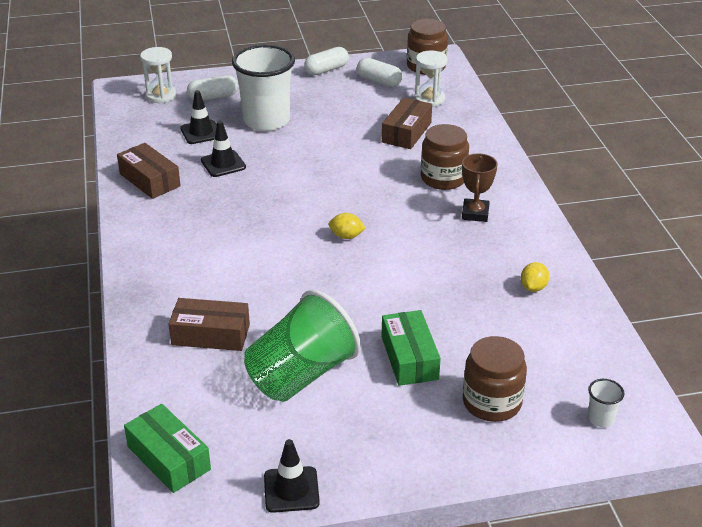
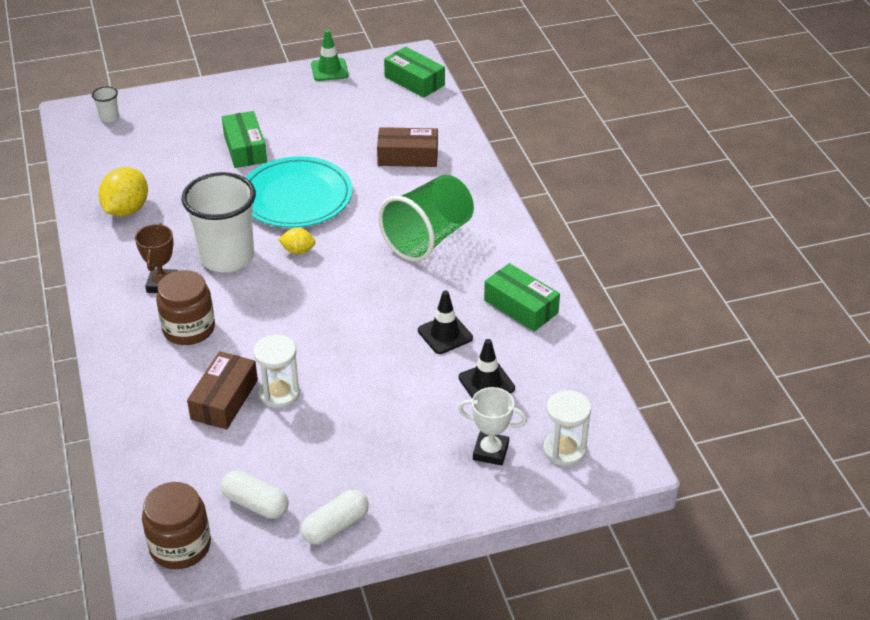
camera: 175 degrees right, 5 degrees up
(150, 180) = (521, 306): brown box -> green box
(213, 97) = (490, 451): white capsule -> white trophy
(266, 121) = (407, 409): white cup -> white cup (227, 257)
(291, 490) = (329, 70): black traffic cone -> green traffic cone
(301, 375) = (330, 133): green cup -> green cup (428, 238)
(347, 291) = (296, 197): none -> turquoise plate
(429, 99) = (186, 467): white hourglass -> white hourglass (279, 393)
(492, 402) = (186, 123): brown jar -> none
(533, 287) = (126, 210): yellow lemon -> yellow lemon, size x1.82

